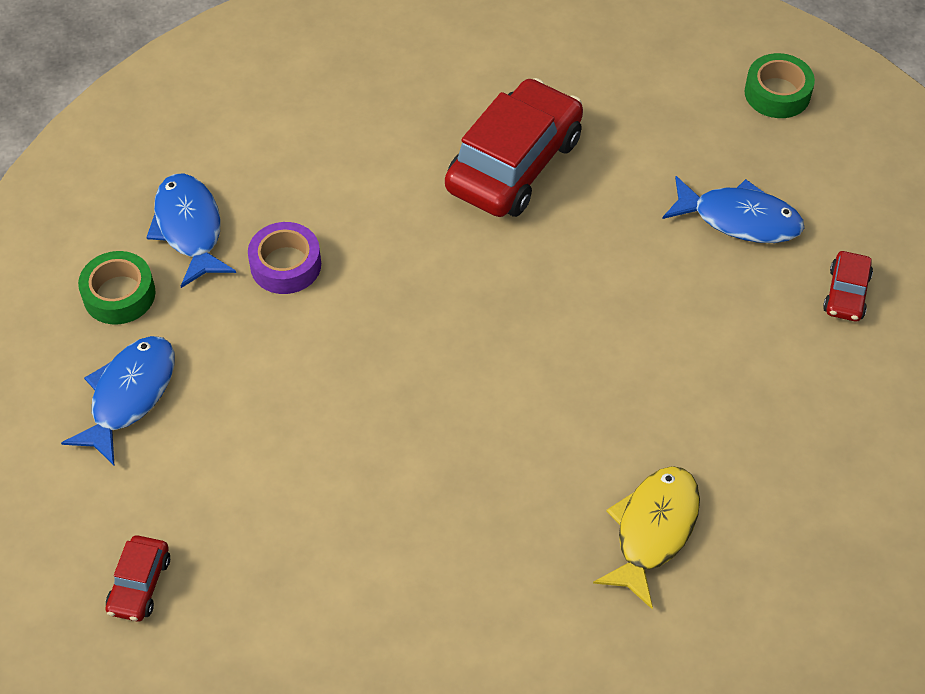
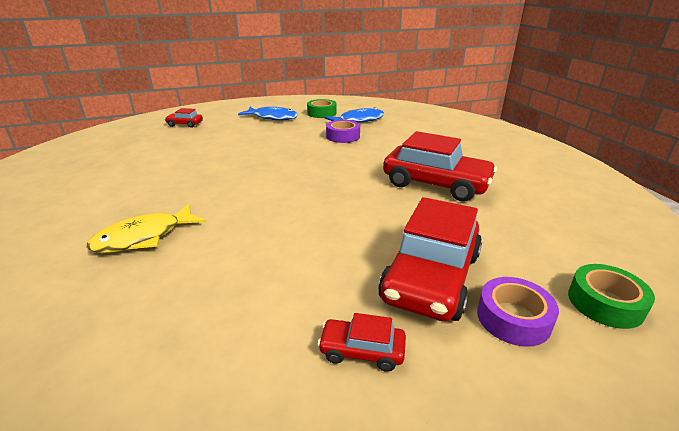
camera: 85 degrees right, 25 degrees down
(653, 530) = (144, 237): yellow fish -> yellow fish turned 120 degrees clockwise
(739, 219) = (431, 277): blue fish -> red car
(800, 170) = (513, 318): none -> purple tape

